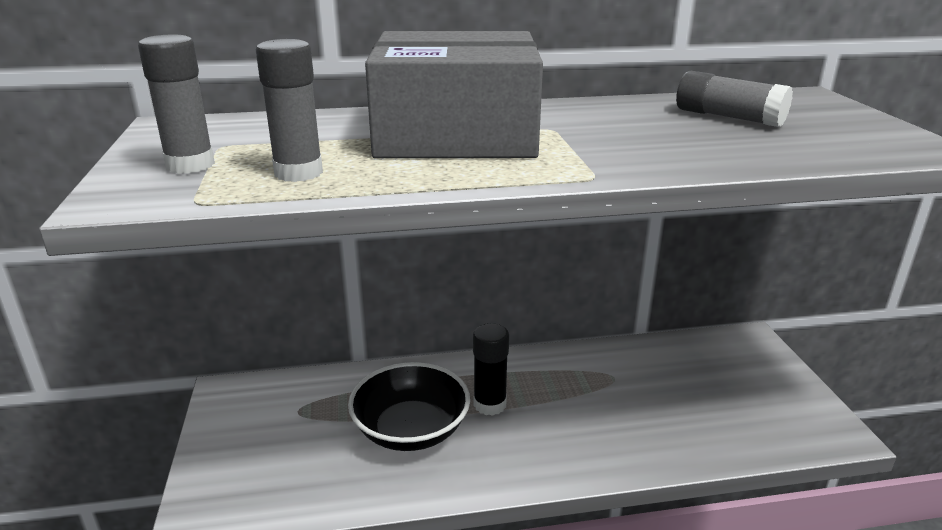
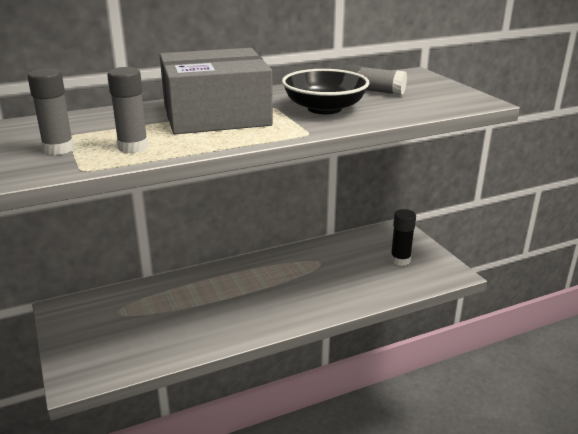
camera: 15 degrees left, 0 degrees up
(411, 430) = (198, 311): black bowl -> black bowl (324, 108)
(490, 404) = (245, 289): black glue stick -> black glue stick (400, 260)

